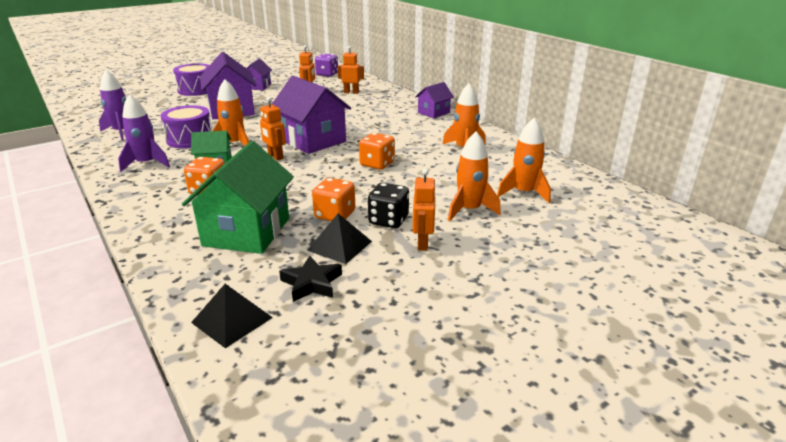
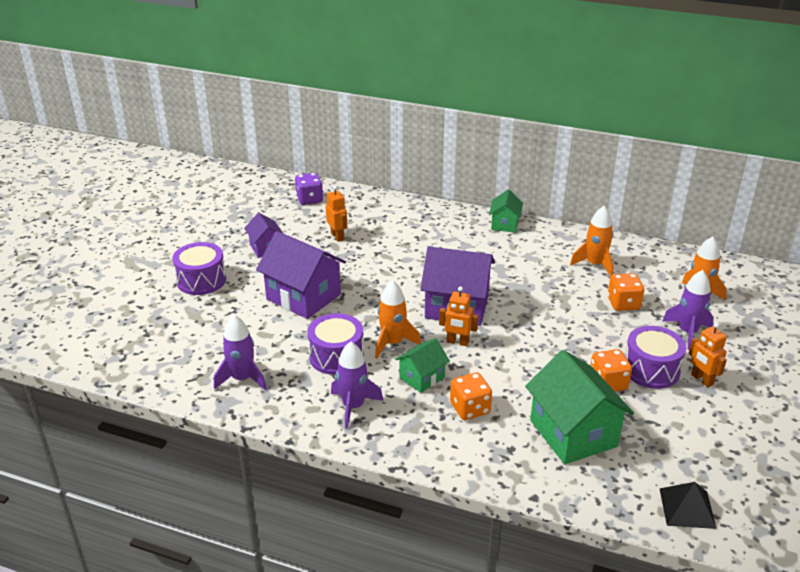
camera: 35 degrees left, 5 degrees up
(312, 283) = (687, 452): black star -> none
(339, 245) = (655, 410): black pyramid -> none
(351, 92) = (383, 221): orange robot -> none
(377, 164) = (555, 312): orange dice -> orange dice (623, 303)
(388, 220) = (651, 369): black dice -> purple drum
(433, 113) = (504, 224): purple house -> green house
(469, 210) = (687, 332): orange rocket -> purple rocket

